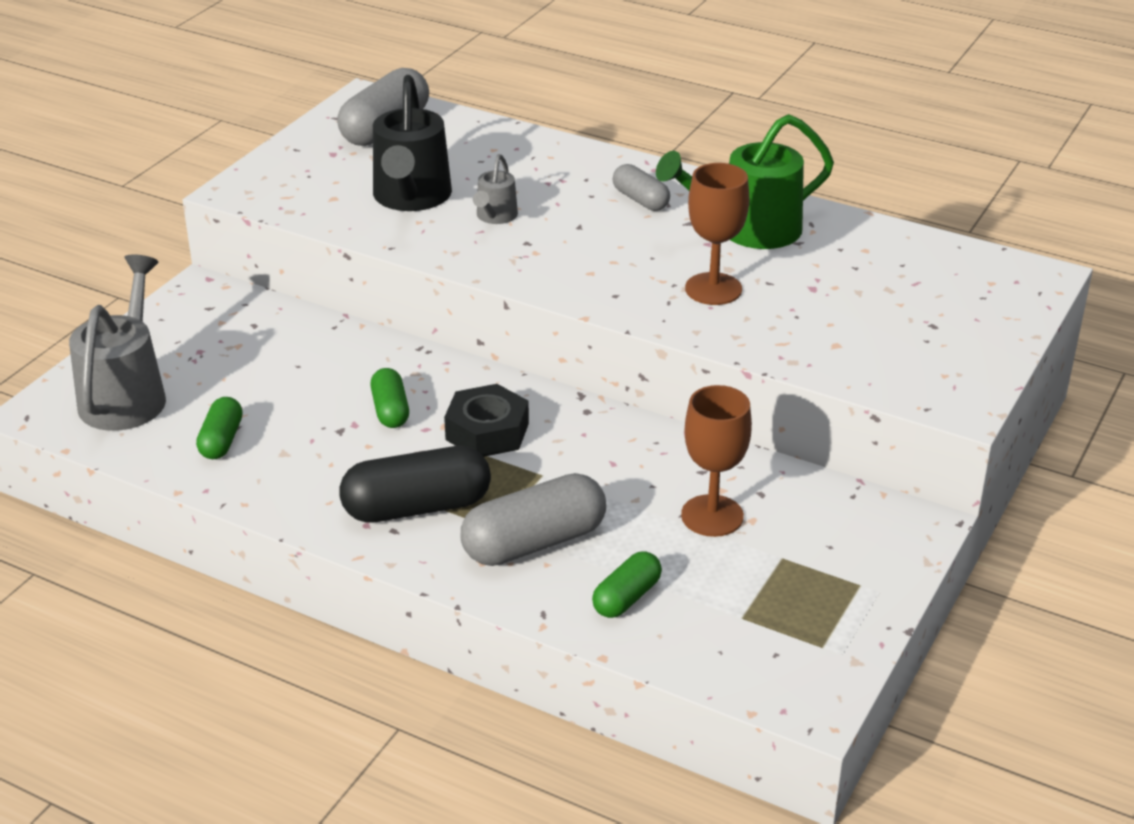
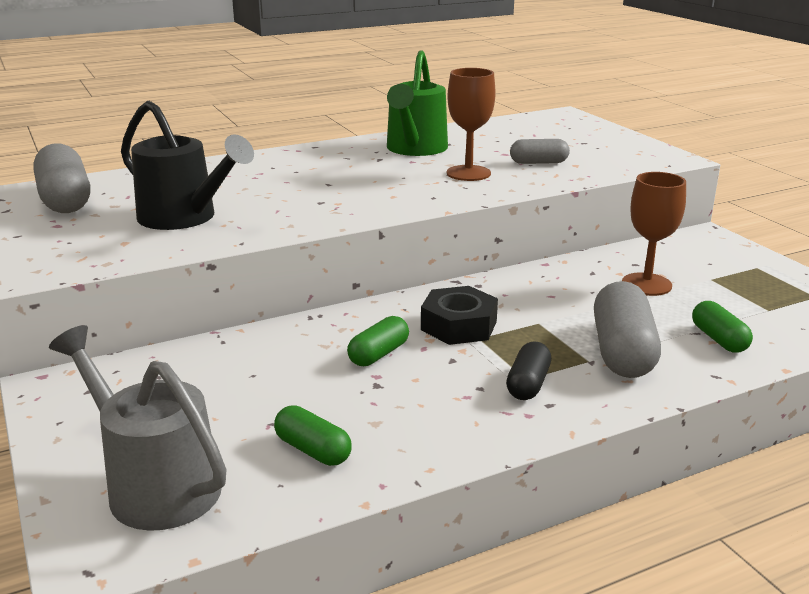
camera: 55 degrees left, 10 degrees down
(390, 410) = (379, 354): green capsule -> green capsule turned 75 degrees counterclockwise
(417, 507) = (528, 384): black capsule -> black capsule, size x0.57
(495, 217) = (268, 201): grey watering can -> none
(640, 200) = (328, 162): grey capsule -> grey capsule (538, 162)

